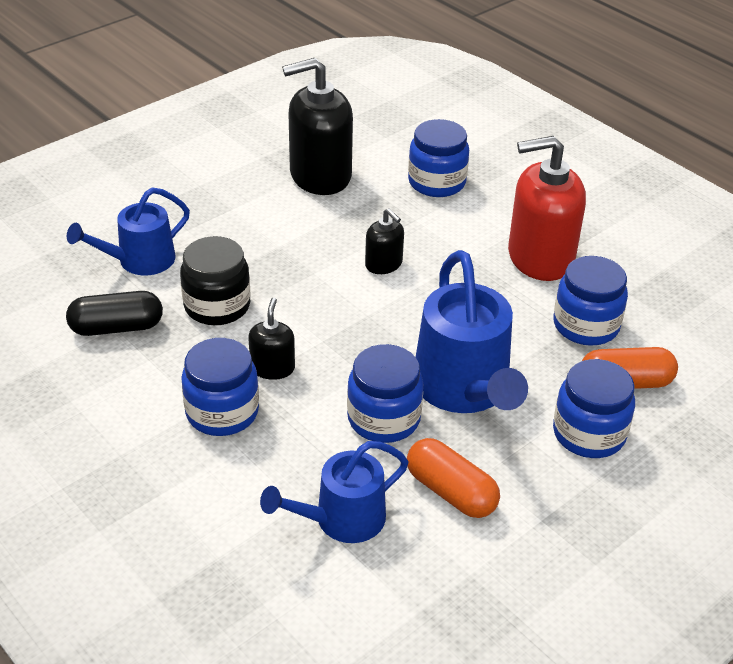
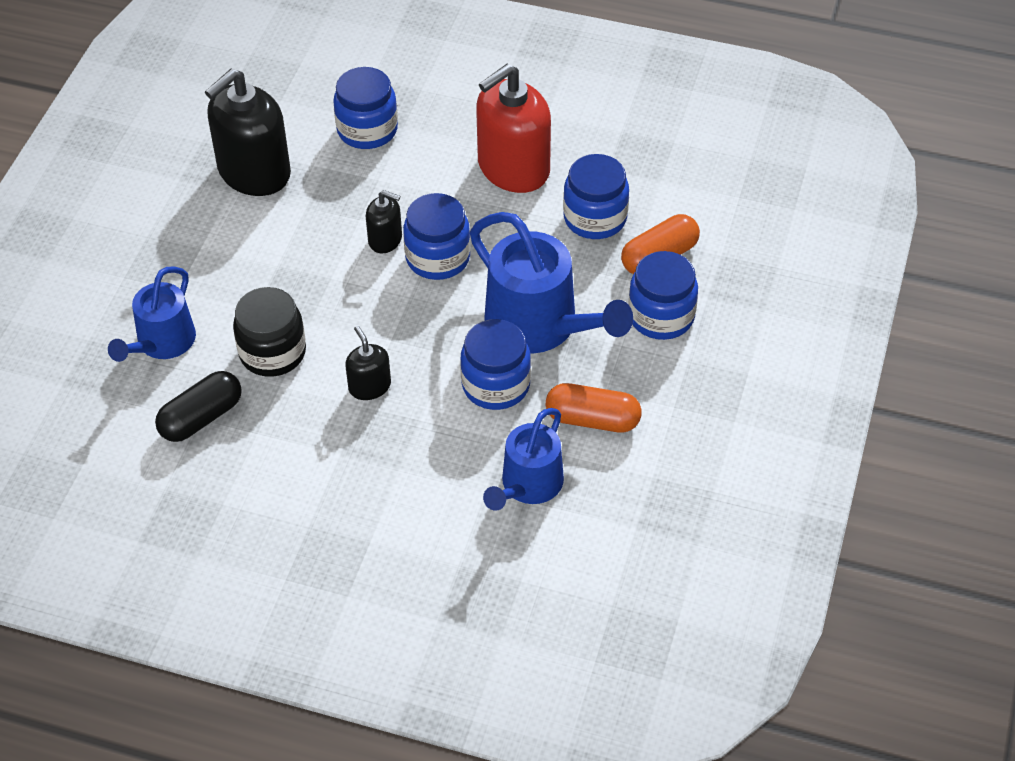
camera: 30 degrees left, 10 degrees up
(222, 412) = (361, 447): blue jar -> blue jar (438, 258)

